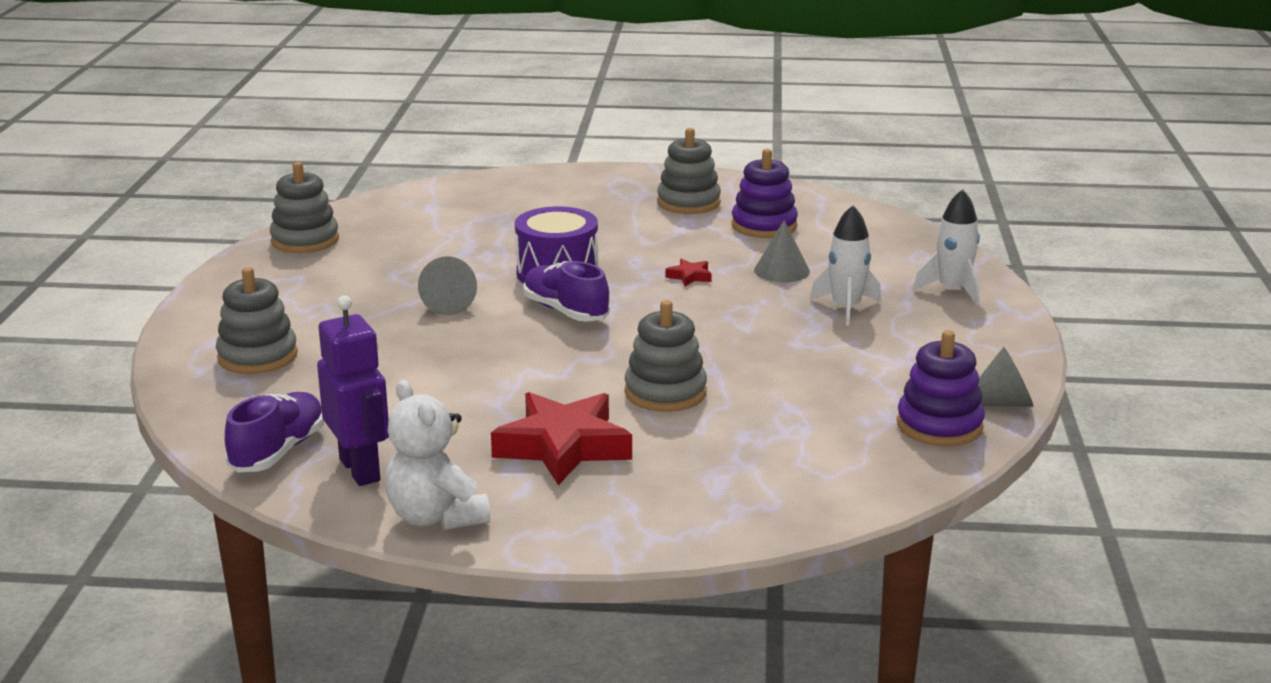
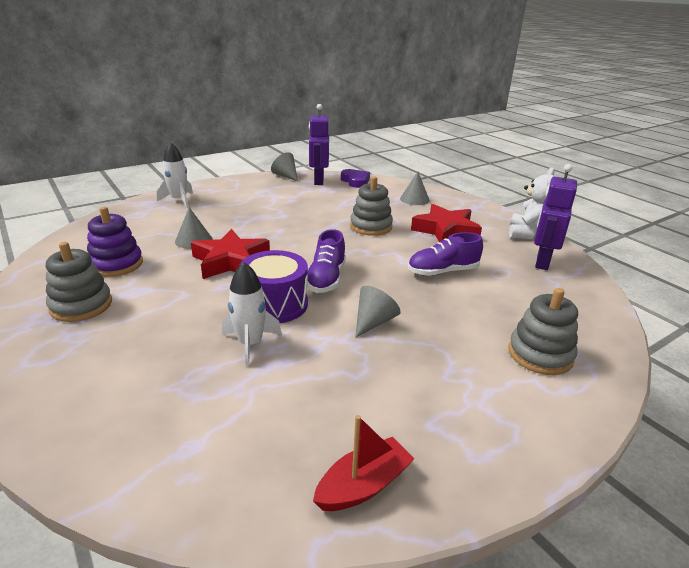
camera: 130 degrees left, 5 degrees up
(278, 451) = (575, 288): purple shoe -> purple shoe (442, 272)
(305, 240) = (363, 485): grey stacking toy -> red boat
(689, 276) = (231, 261): red star -> red star, size x2.40
(725, 484) = (414, 199): none -> grey cone
(846, 308) = (228, 215): white rocket -> white rocket (250, 344)
(897, 464) = (355, 181): none -> purple heart
(939, 425) = (318, 181): purple stacking toy -> purple robot

